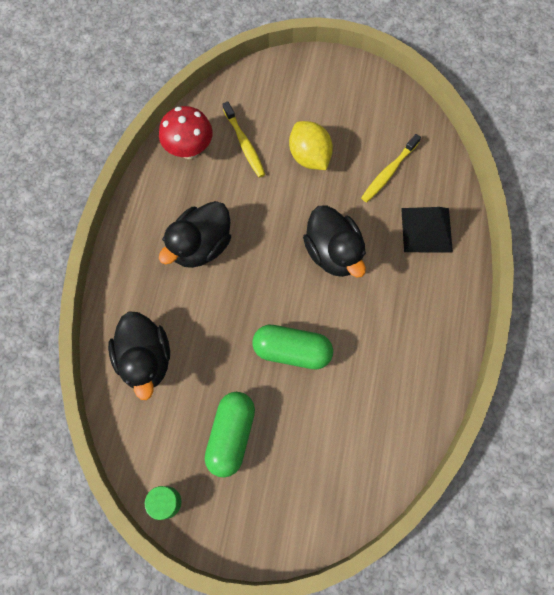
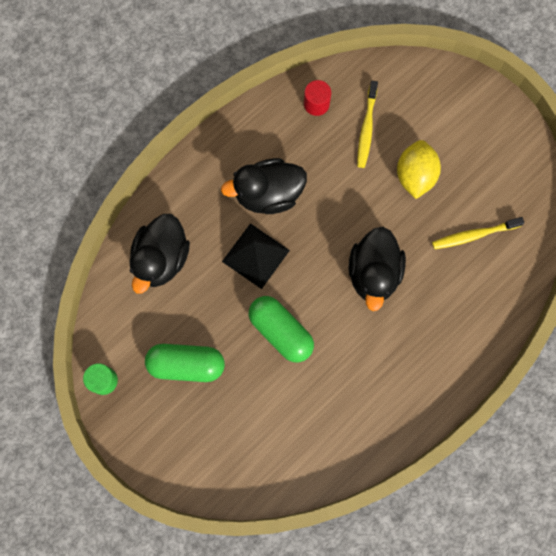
camera: 35 degrees right, 5 degrees up
(189, 150) = (316, 104): red mushroom -> red cylinder
(231, 435) = (186, 365): green capsule -> green capsule turned 45 degrees clockwise
(426, 230) = (468, 307): black pyramid -> black pyramid (255, 255)

